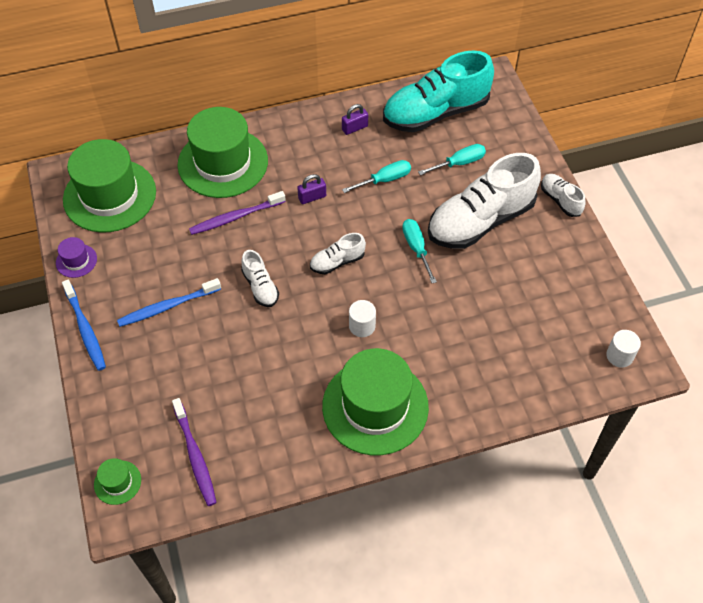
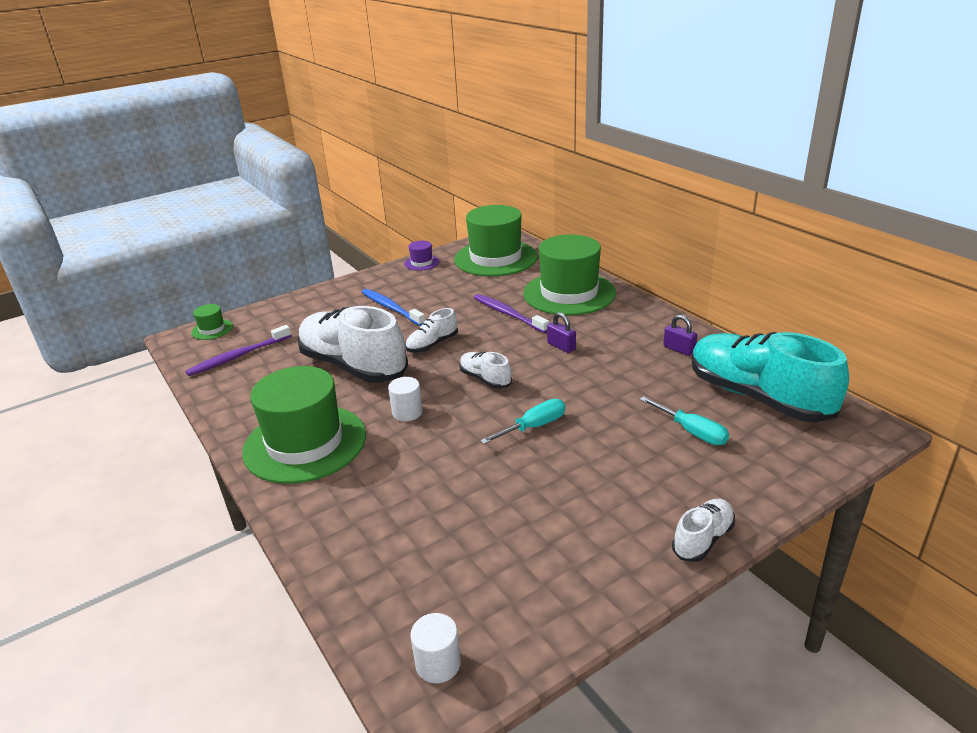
camera: 75 degrees right, 25 degrees down
(85, 330) = (355, 282): blue toothbrush -> none
(384, 180) = (619, 384): turquoise screwdriver -> none
(480, 221) = (609, 468): white shoe -> white shoe (353, 366)

